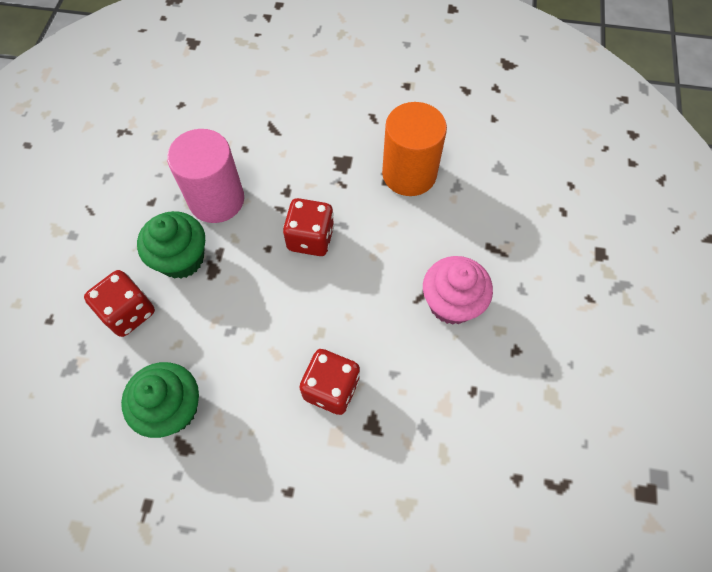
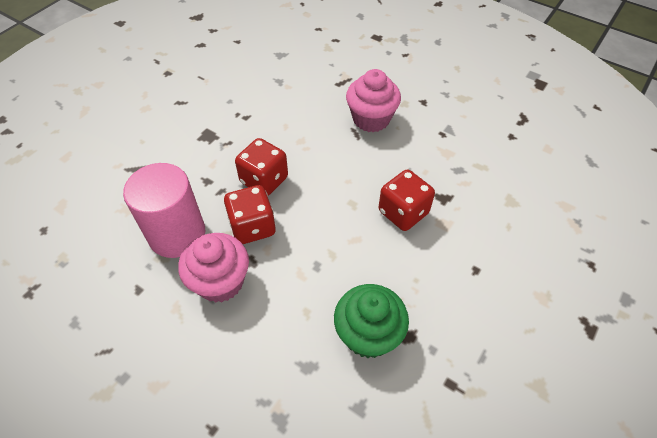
camera: 65 degrees left, 10 degrees down
(128, 312) = (250, 345): red dice -> red dice (252, 227)
(181, 259) = (220, 281): green cupcake -> pink cupcake
(409, 174) = (249, 101): orange cylinder -> none

